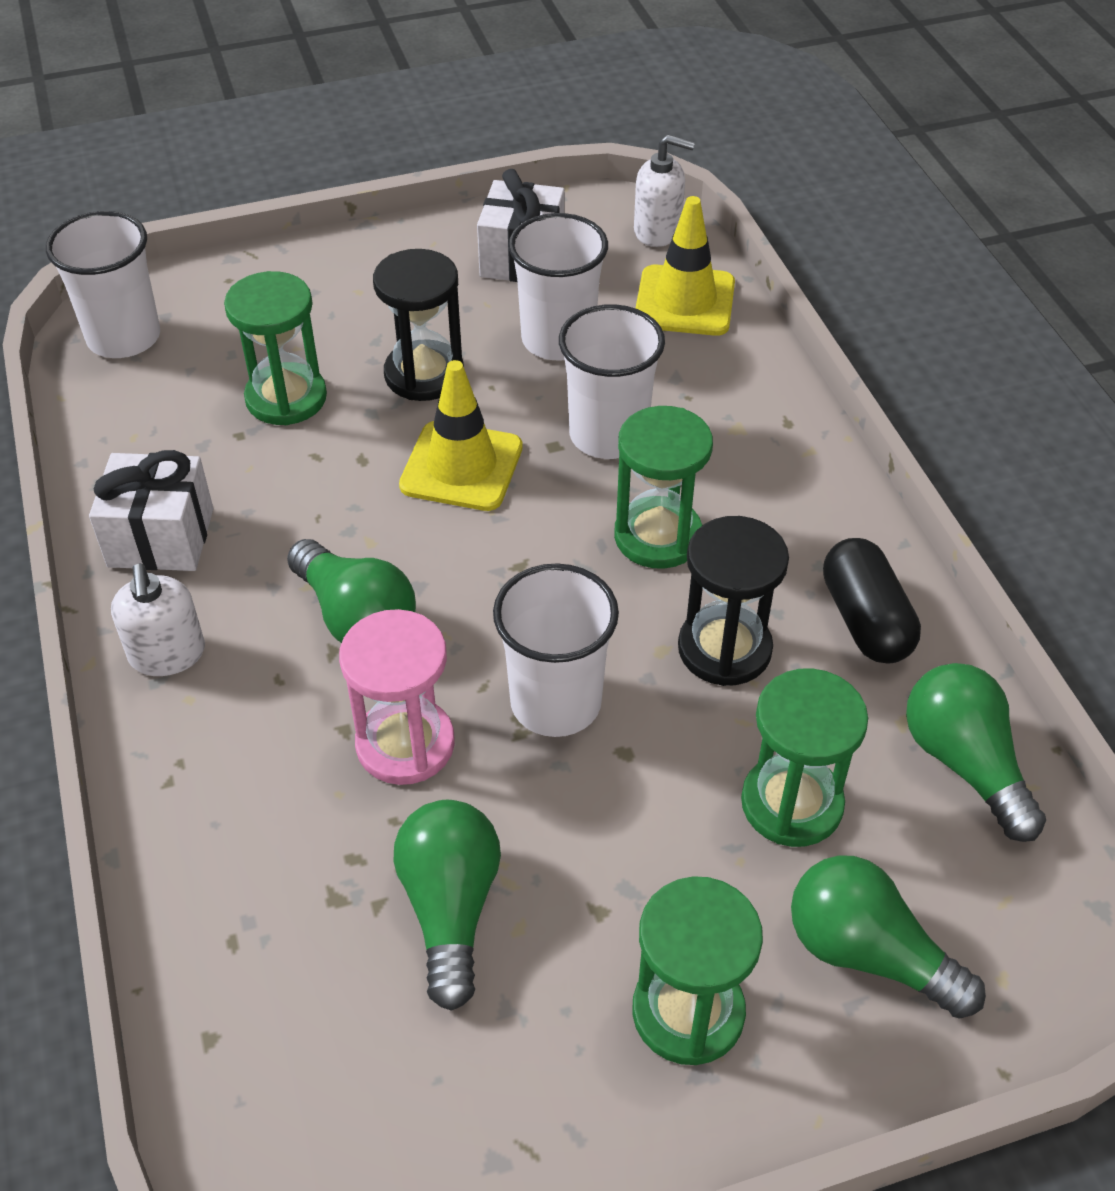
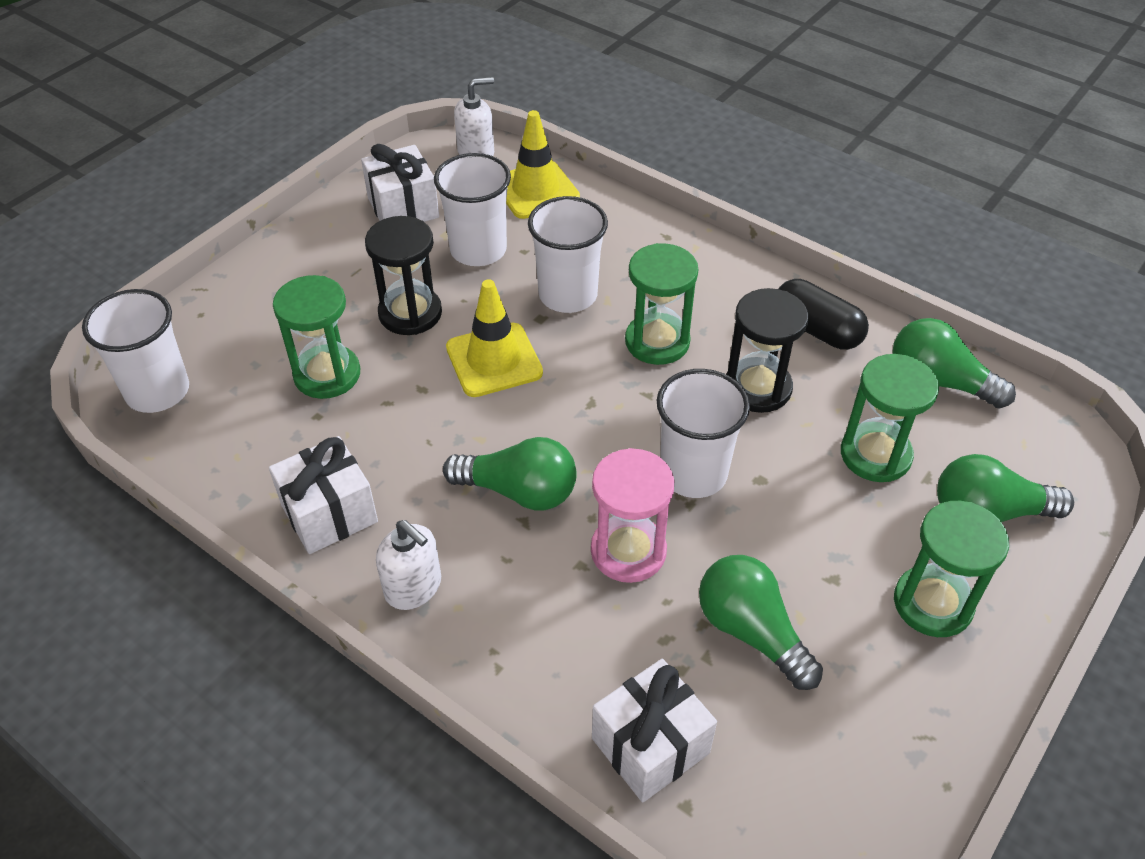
camera: 35 degrees left, 0 degrees up
(234, 955) = (650, 745): none -> white gift

